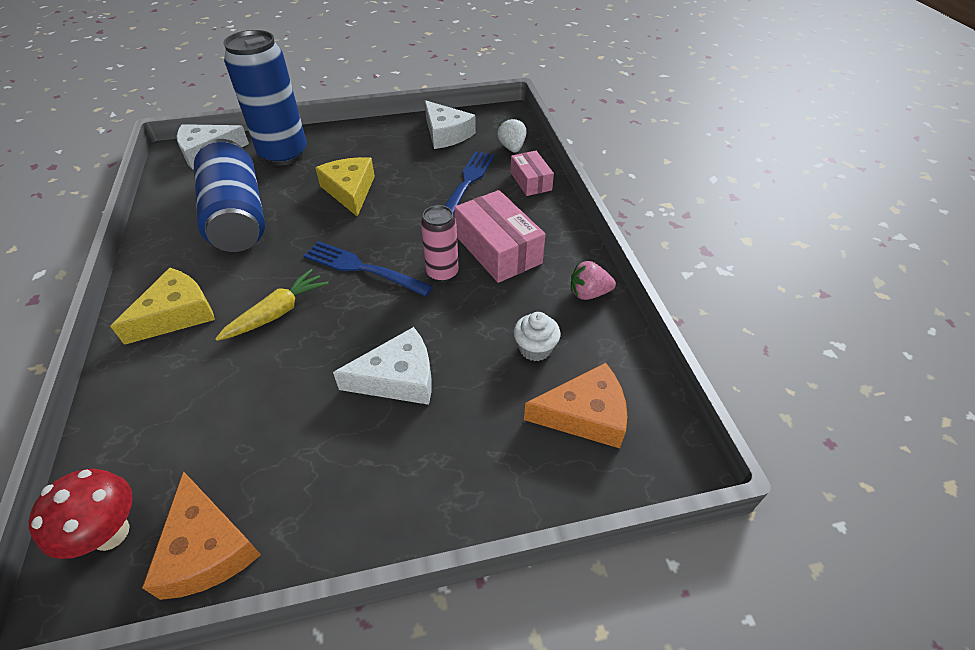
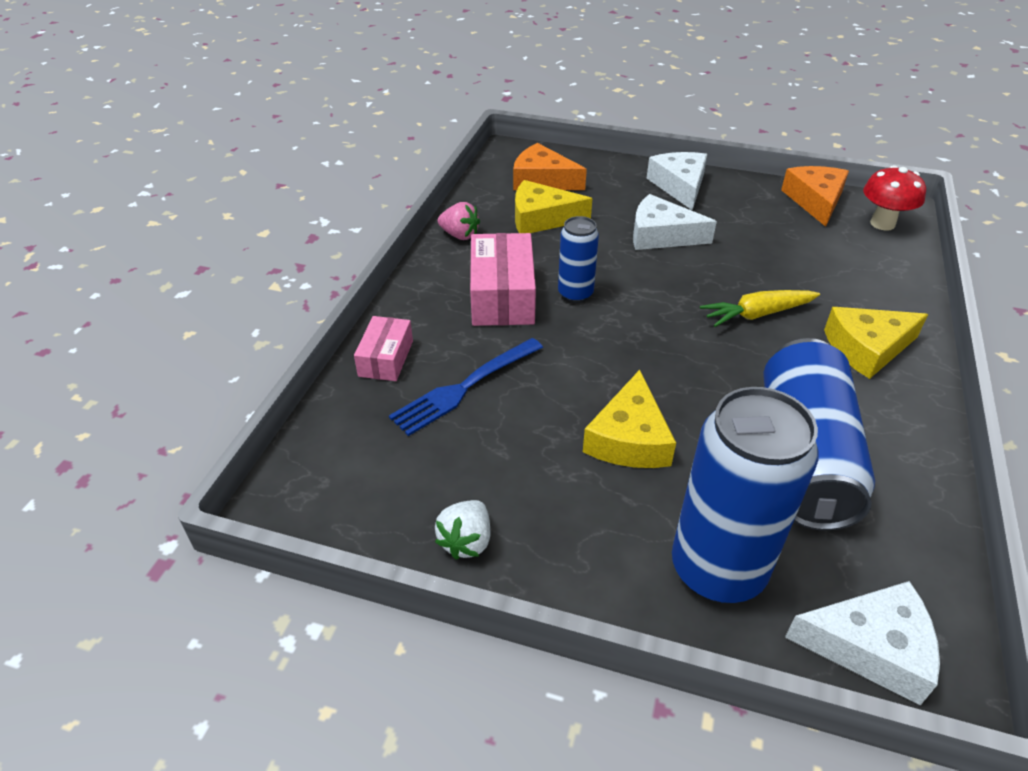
camera: 150 degrees left, 5 degrees down
(362, 268) = (655, 326): blue fork -> none
(442, 273) = (575, 294): pink can -> blue can
(446, 134) = (416, 497): white cheese -> white cheese (679, 186)
(512, 148) = (350, 422): white strawberry -> white strawberry (466, 541)
(535, 348) = (541, 218): white cupcake -> yellow cheese

